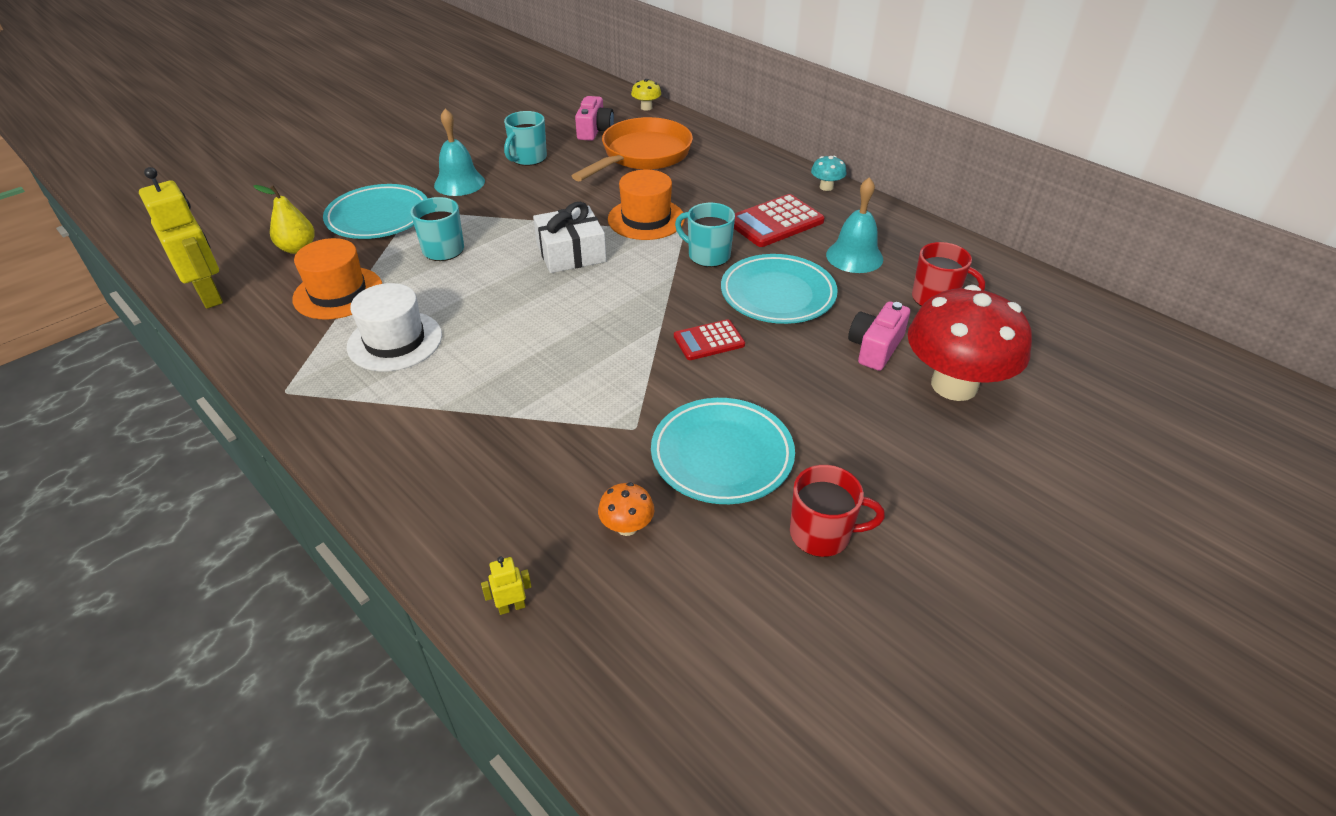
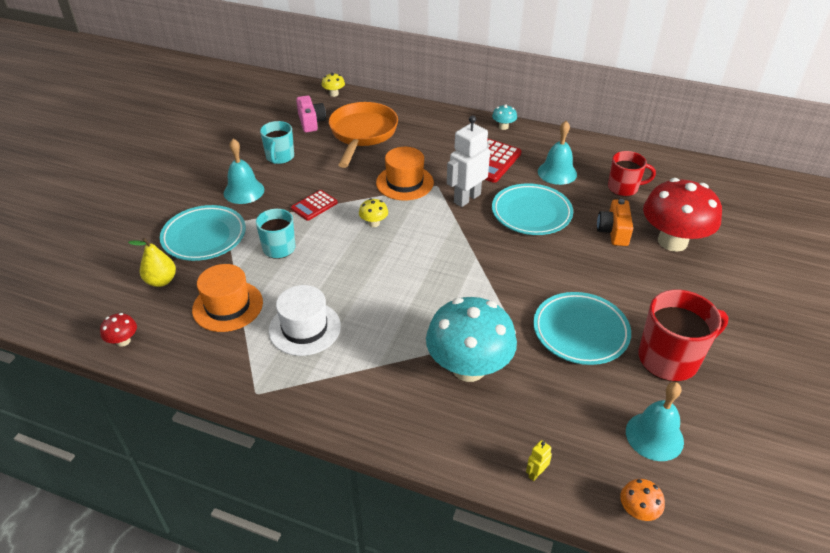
camera: 25 degrees left, 0 degrees up
(210, 295) = (123, 341): yellow robot -> red mushroom
(540, 448) = (468, 368): none -> turquoise mushroom
(571, 253) = (374, 223): white gift -> yellow mushroom
(627, 527) = (562, 397): orange mushroom -> orange mushroom (637, 511)
(707, 255) = (467, 198): turquoise mug -> white robot
(709, 341) = (514, 258): red calculator -> red calculator (314, 206)
(712, 626) = (654, 436): none -> turquoise bell
(822, 534) = (670, 359): red mug -> red mug, size x1.56
(875, 348) = (613, 231): pink camera -> orange camera

